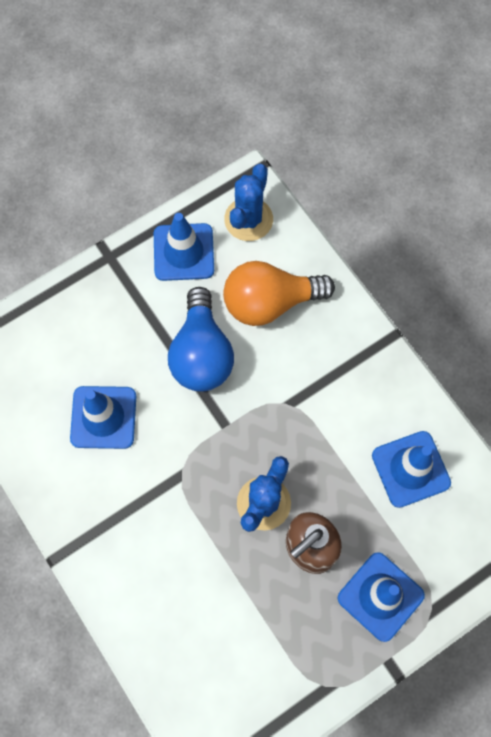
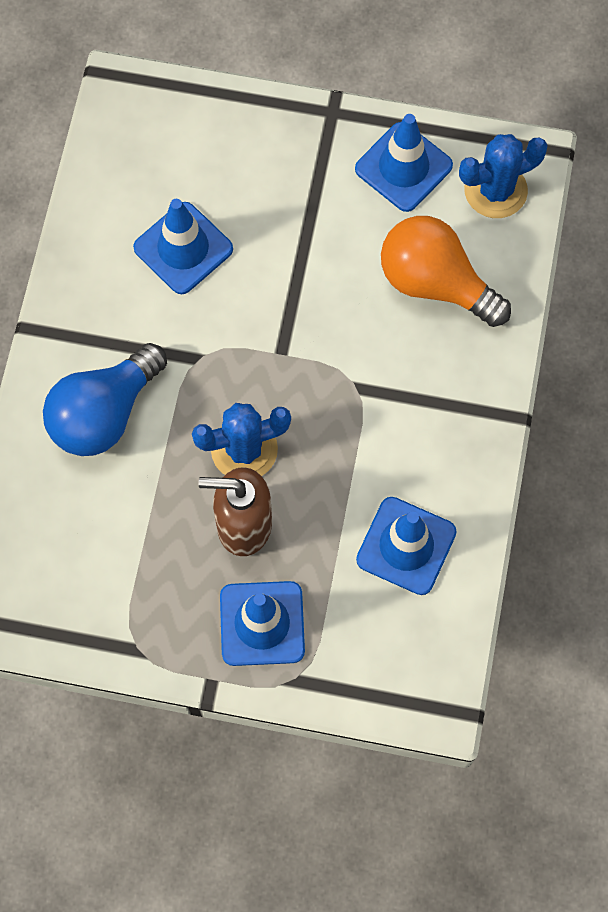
camera: 45 degrees right, 0 degrees up
(201, 353) = (325, 272): blue light bulb -> blue light bulb (104, 413)

